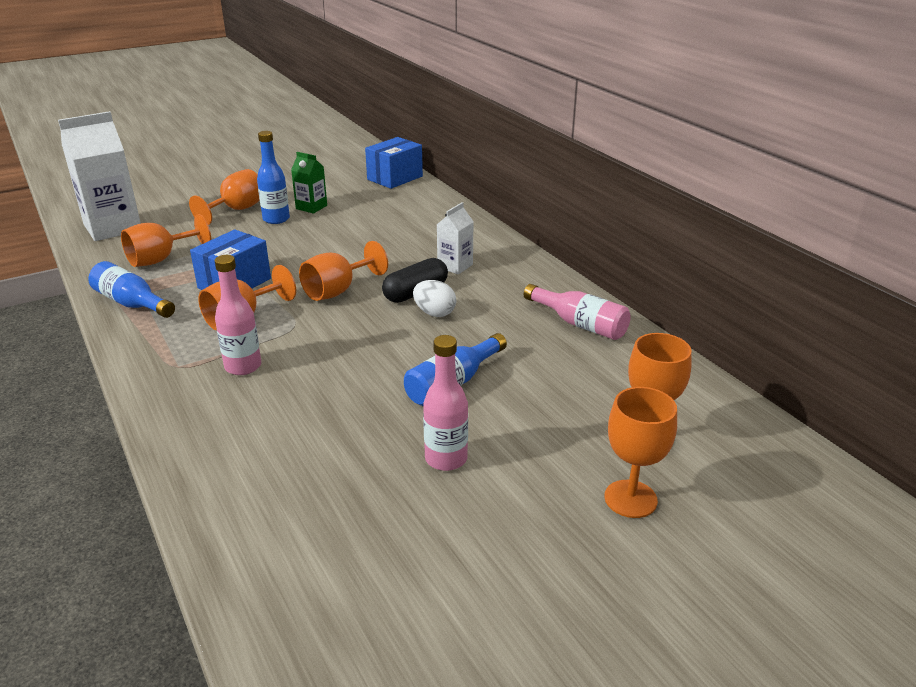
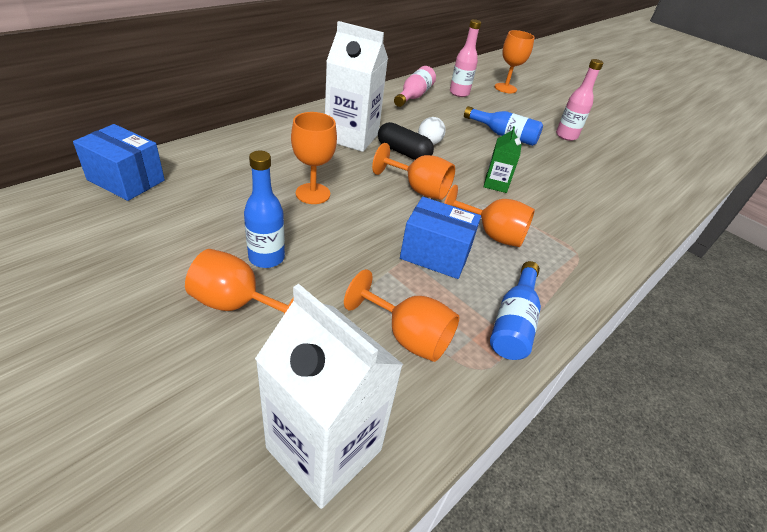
camera: 110 degrees left, 10 degrees up
(243, 366) = (551, 218): pink bottle -> pink bottle (459, 93)
(311, 207) = (225, 234): green carton -> green carton (496, 184)
(455, 266) = (351, 137): white carton -> white carton, size x1.93
(630, 499) = (549, 95): orange goblet -> orange goblet (313, 193)

